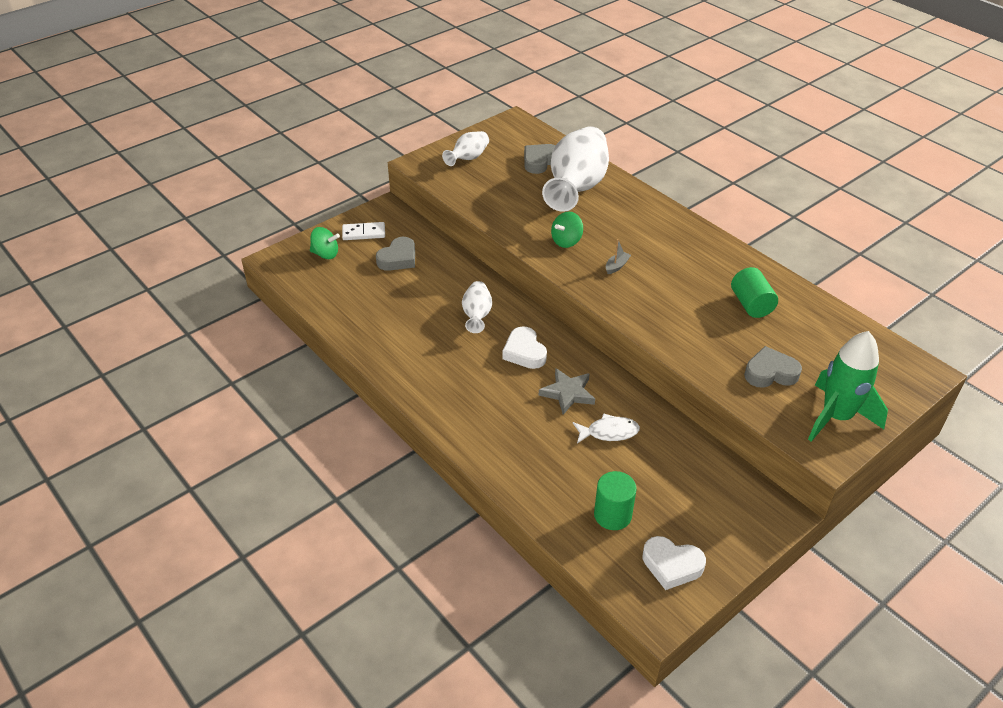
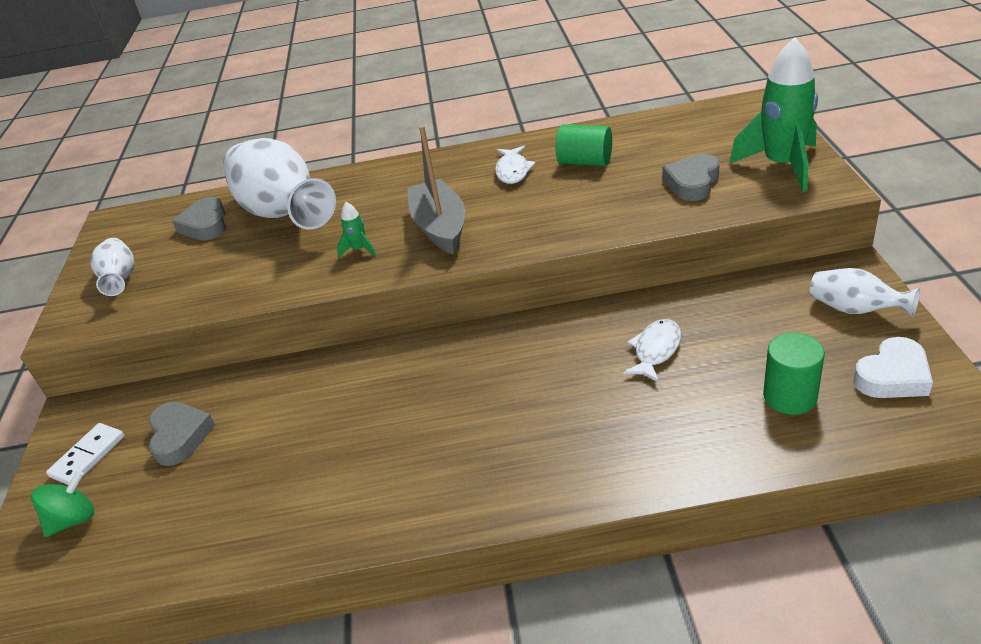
camera: 50 degrees left, 5 degrees down
(477, 315) = (365, 395): white vase -> white vase (855, 310)
(524, 352) = (469, 375): white heart -> none
(566, 241) = (359, 250): green spinning top -> green rocket
(567, 393) = (568, 362): grey star -> none
(616, 266) = (440, 227): grey boat -> grey boat, size x2.45
(709, 272) = (513, 171): none -> white fish

